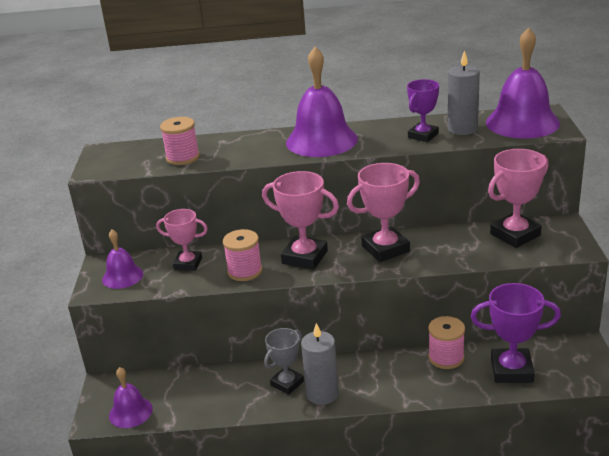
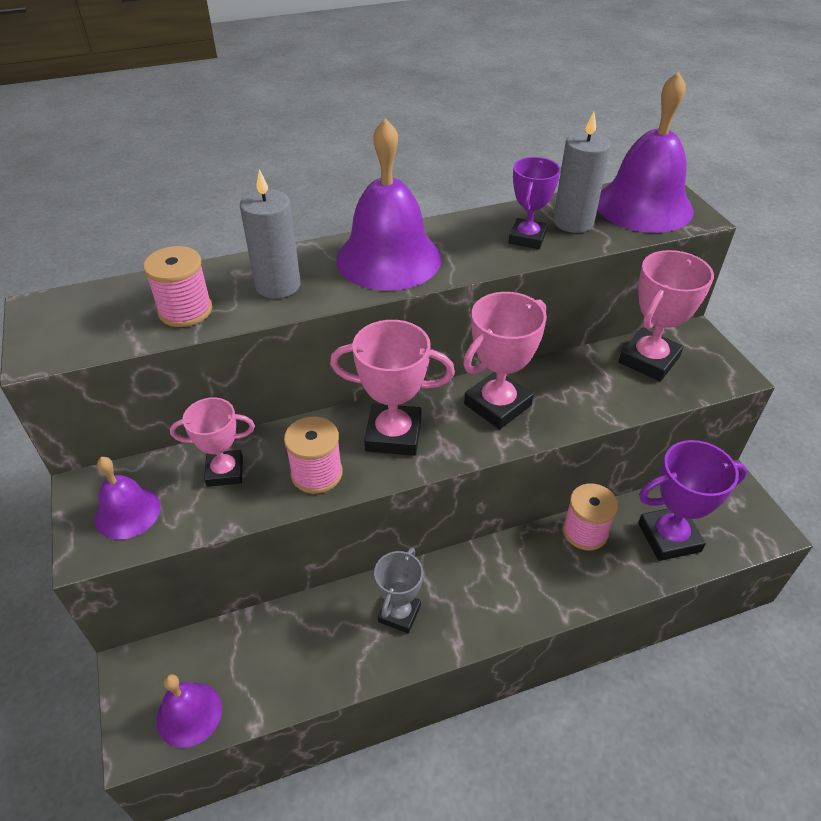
camera: 20 degrees left, 15 degrees up
(322, 394) = (453, 622): grey candle -> grey candle (278, 285)

